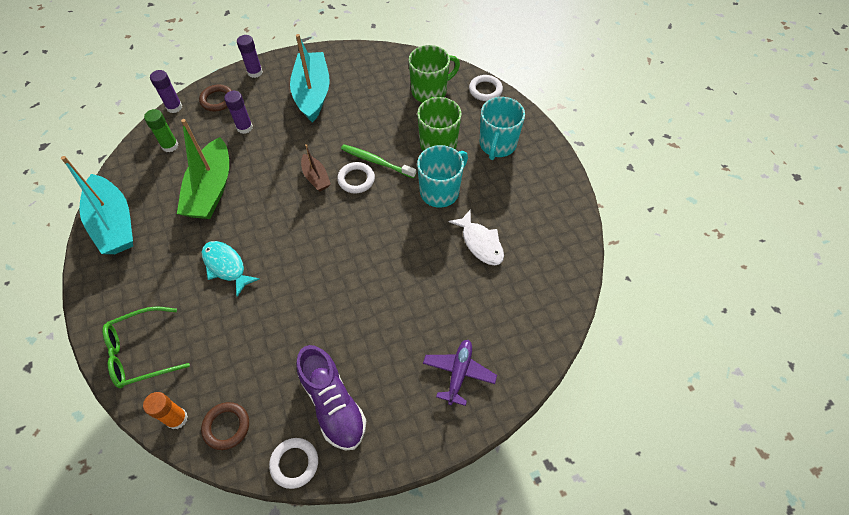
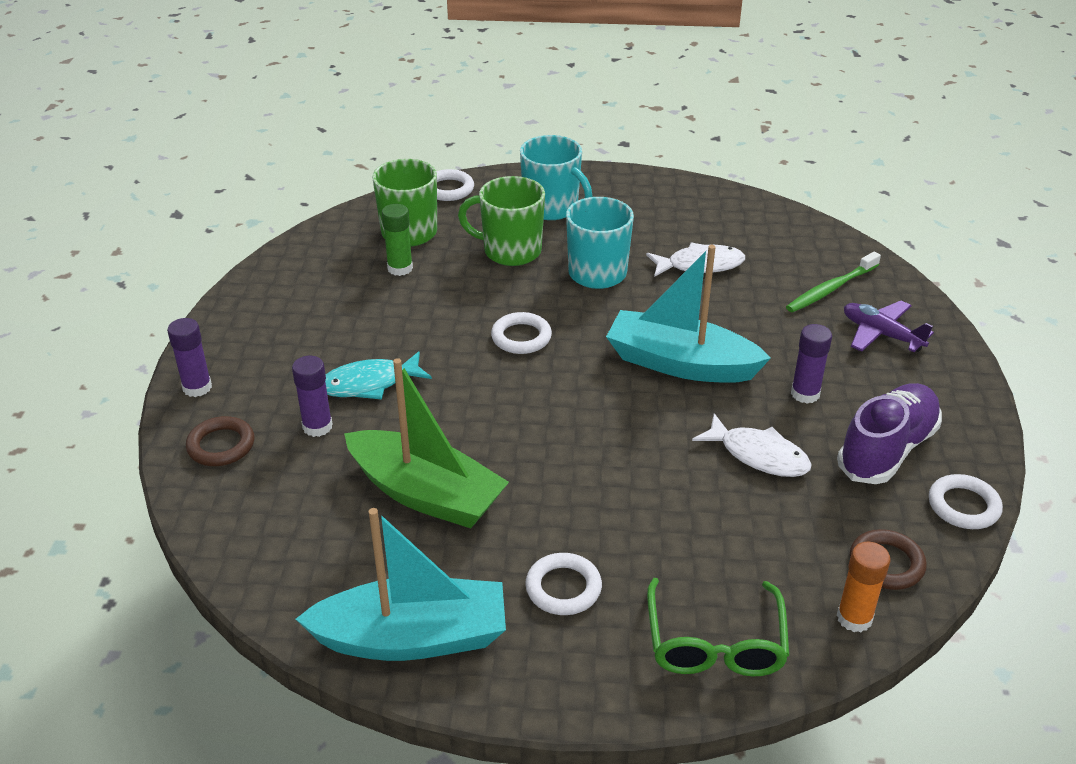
camera: 65 degrees left, 20 degrees down
(162, 271) = (563, 588): none -> white ring
(170, 146) = (280, 527): green glue stick -> green glue stick (400, 268)
(174, 107) = (185, 504): purple glue stick -> purple glue stick (805, 394)
(226, 266) = (598, 507): turquoise fish -> turquoise fish (369, 384)
(299, 332) = (759, 455): none -> white fish
(312, 93) = (309, 337): turquoise boat -> turquoise boat (680, 363)
(316, 177) = (487, 374): brown boat -> none
(333, 404) = (887, 449): purple shoe -> purple shoe turned 45 degrees counterclockwise
(376, 161) = (501, 311): green toothbrush -> green toothbrush (830, 289)

